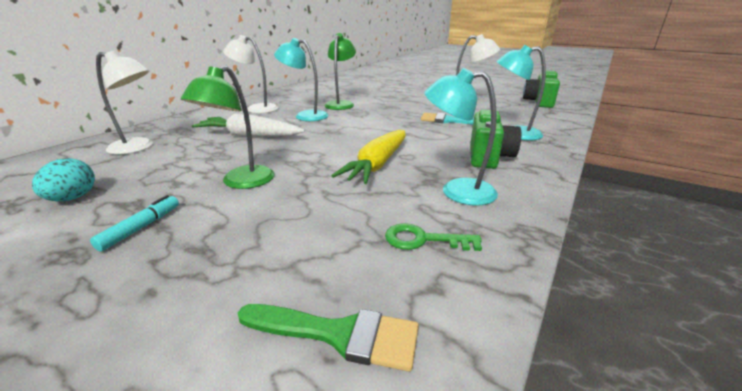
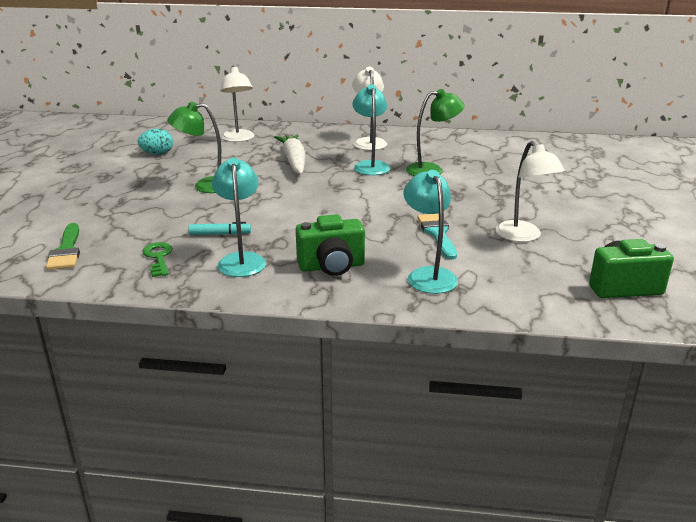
camera: 65 degrees right, 0 degrees up
(141, 228) = (135, 181): turquoise marker -> turquoise marker (220, 234)
(378, 164) = (272, 221): yellow carrot -> none

